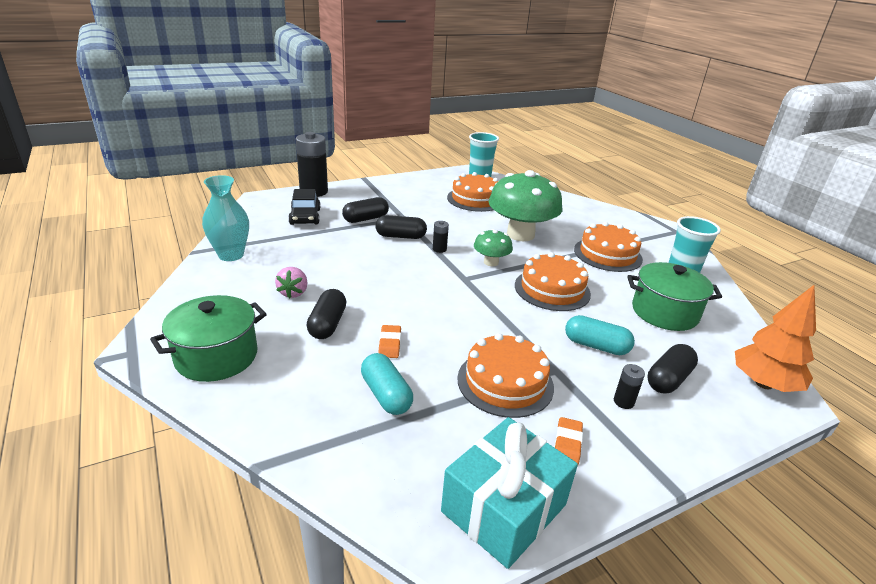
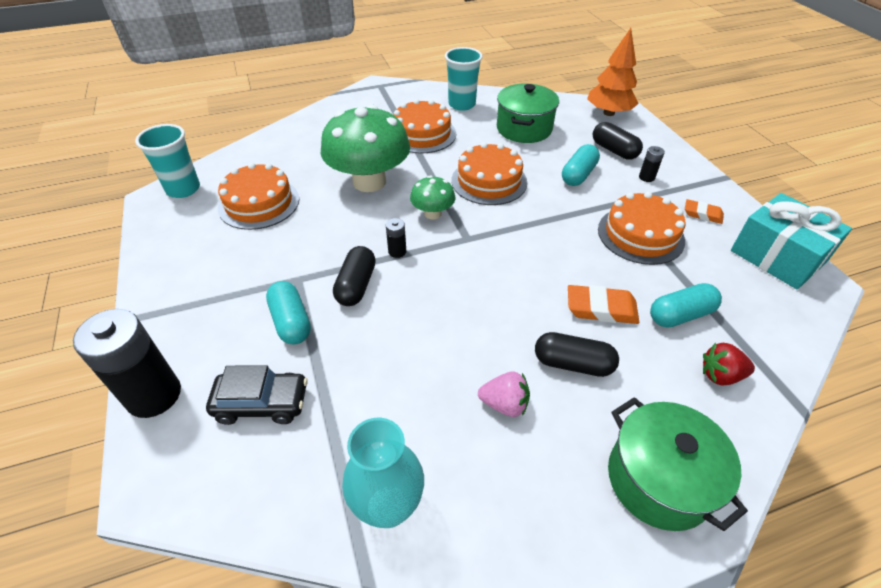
camera: 80 degrees left, 15 degrees up
(309, 410) = (720, 375): none -> red strawberry
(366, 219) = (291, 322): black capsule -> turquoise capsule
(390, 344) = (601, 308): orange eraser -> orange eraser, size x1.56

